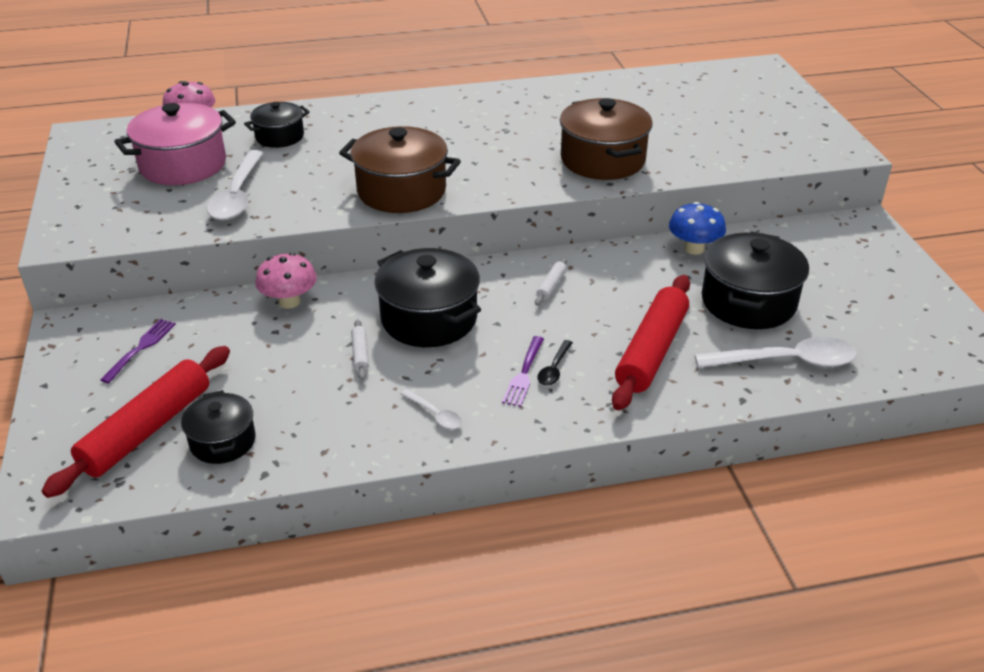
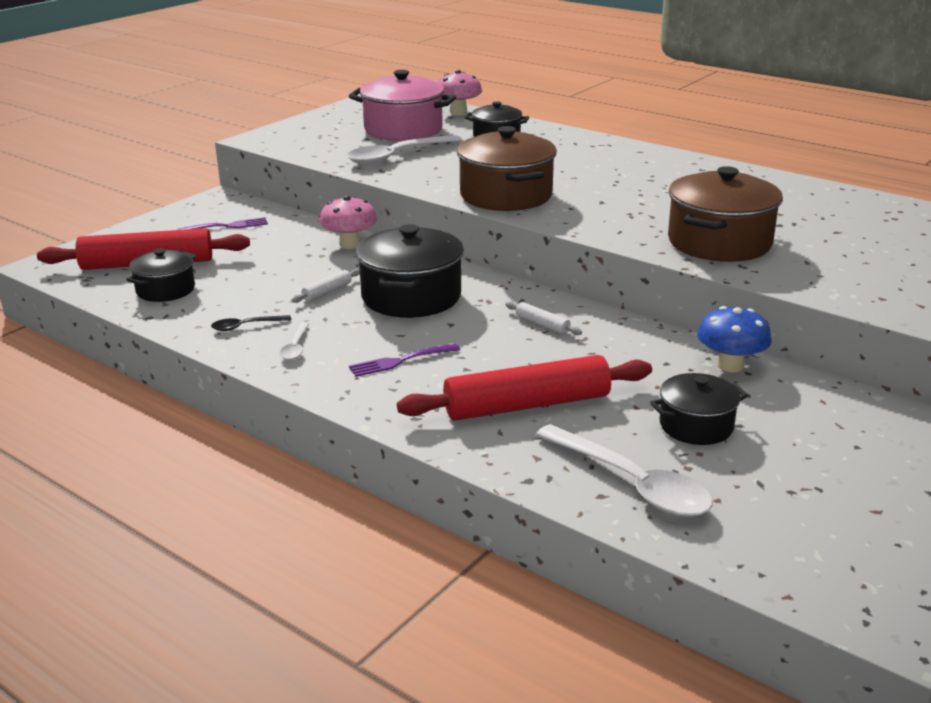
camera: 50 degrees right, 10 degrees down
(551, 286) = (542, 324): white rolling pin -> white rolling pin turned 60 degrees clockwise
(554, 369) = (428, 371): black spoon -> black spoon (245, 326)
(748, 302) = (696, 426): black pot -> black pot, size x0.59

